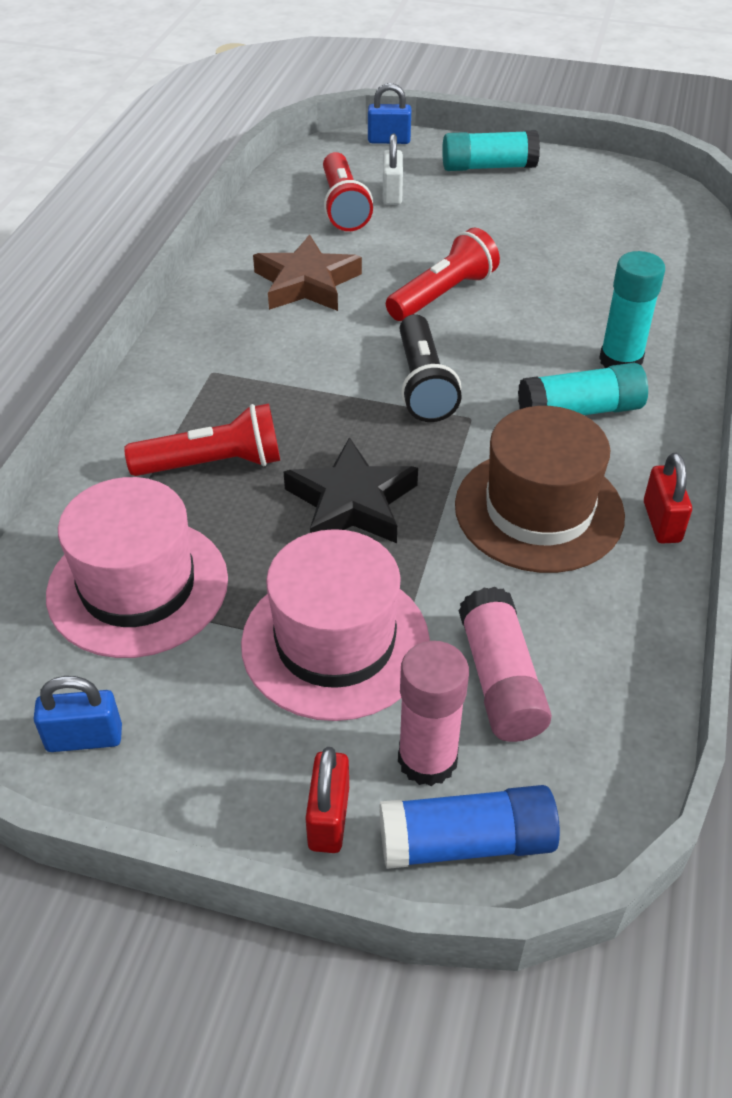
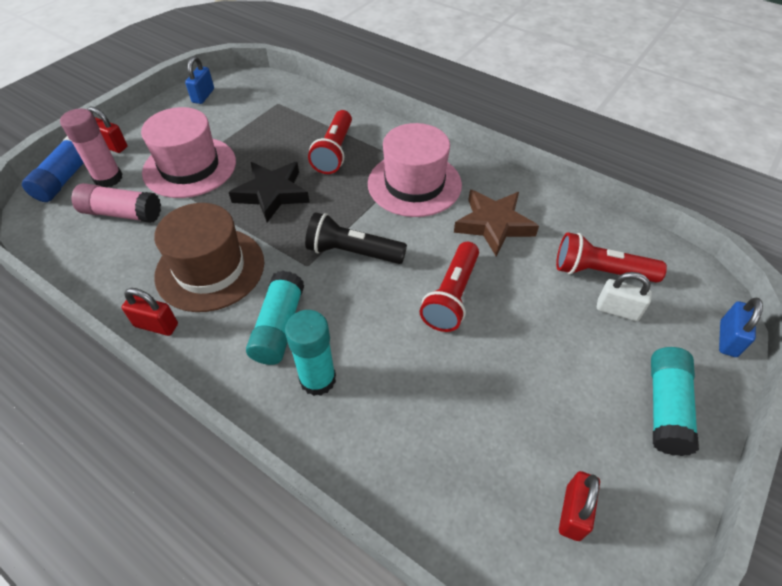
camera: 110 degrees right, 5 degrees up
(138, 586) = (269, 117): pink hat -> pink hat (414, 184)
(443, 294) = (451, 296): red flashlight -> red flashlight turned 45 degrees clockwise
(621, 201) = (573, 512): none -> red padlock

